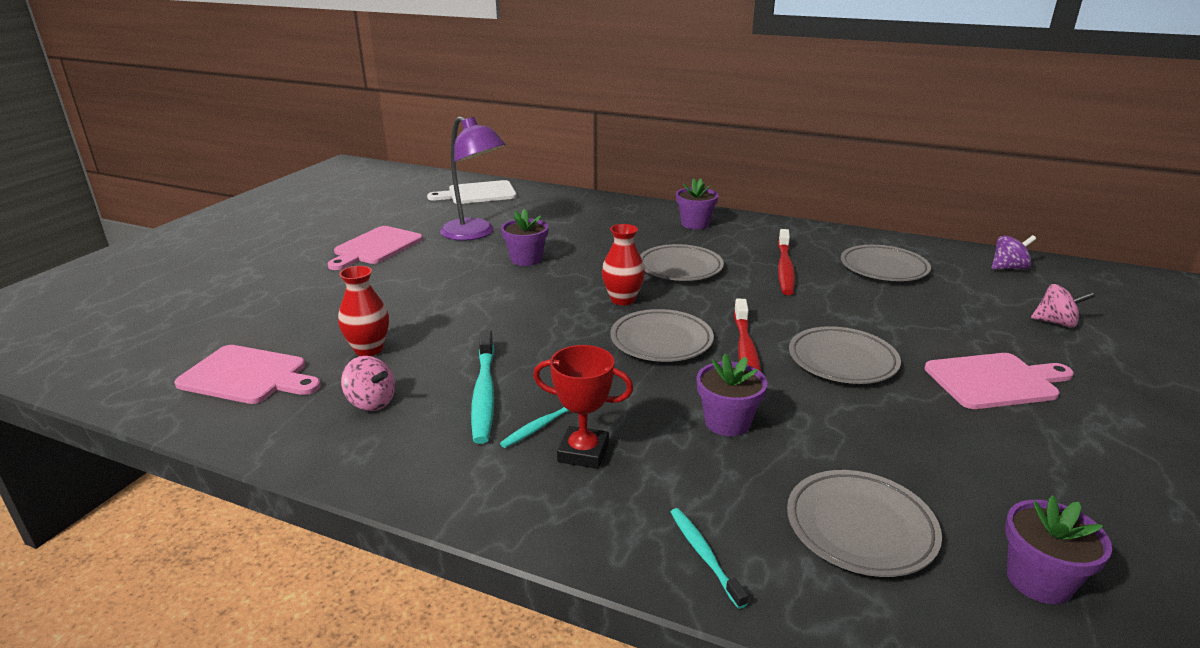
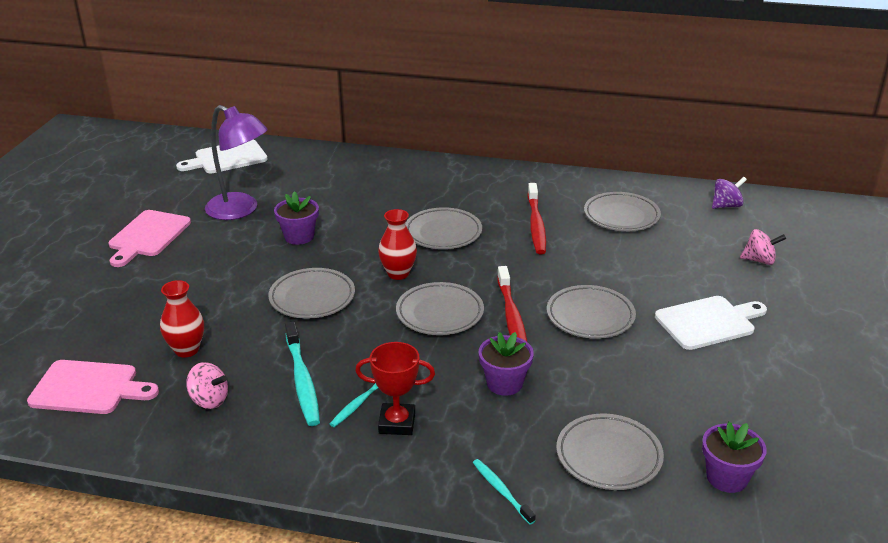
camera: 10 degrees left, 5 degrees up
(522, 313) = (312, 298): none -> grey plate
(695, 224) = (448, 179): purple flower pot -> none
(995, 381) = (708, 322): pink cutting board -> white cutting board

